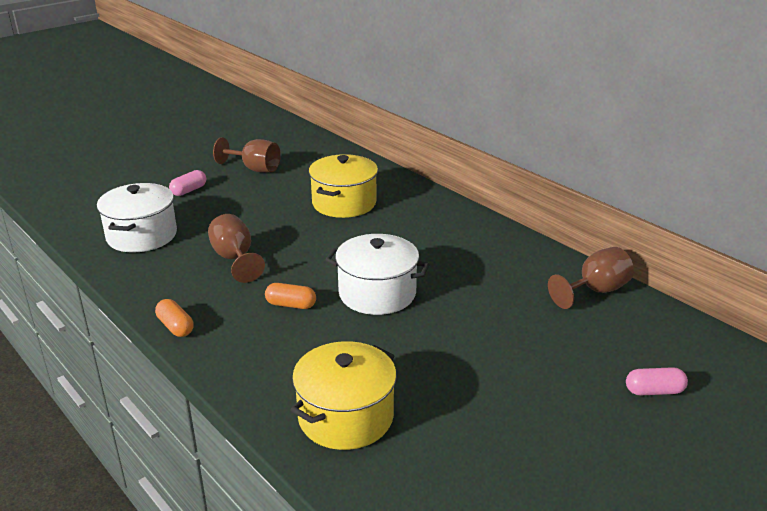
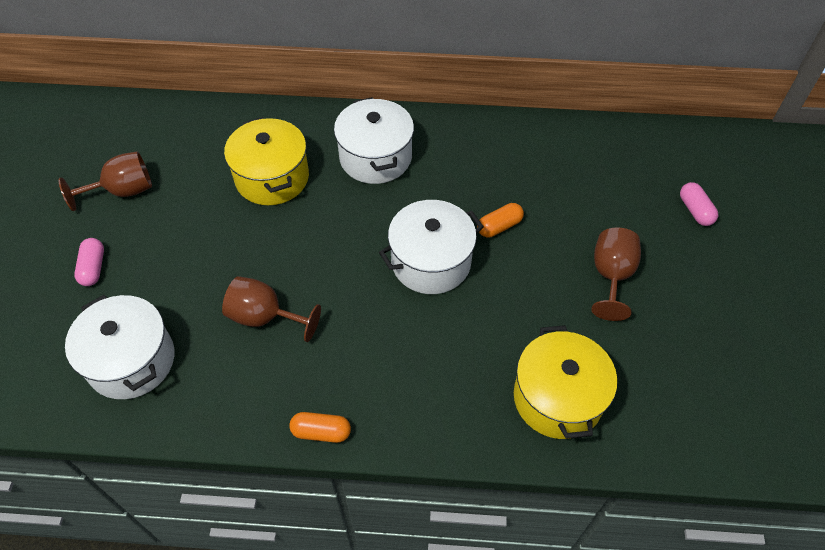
camera: 45 degrees left, 25 degrees up
(291, 305) = (382, 328): orange capsule -> orange capsule (499, 226)
(426, 226) = (375, 157): none -> white pot
(595, 291) = (569, 141): brown goblet -> brown goblet (611, 276)
(654, 391) = (695, 210): pink capsule -> pink capsule turned 60 degrees counterclockwise

